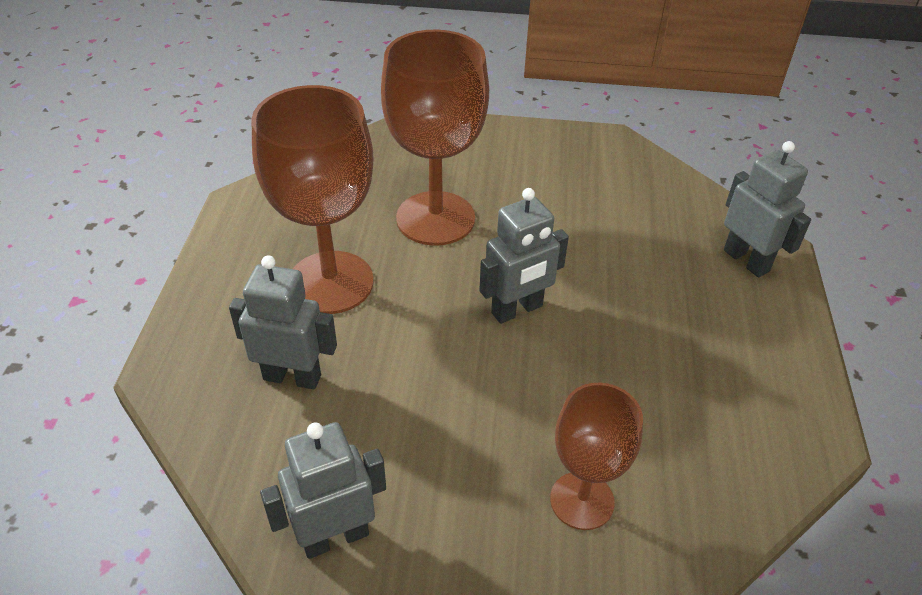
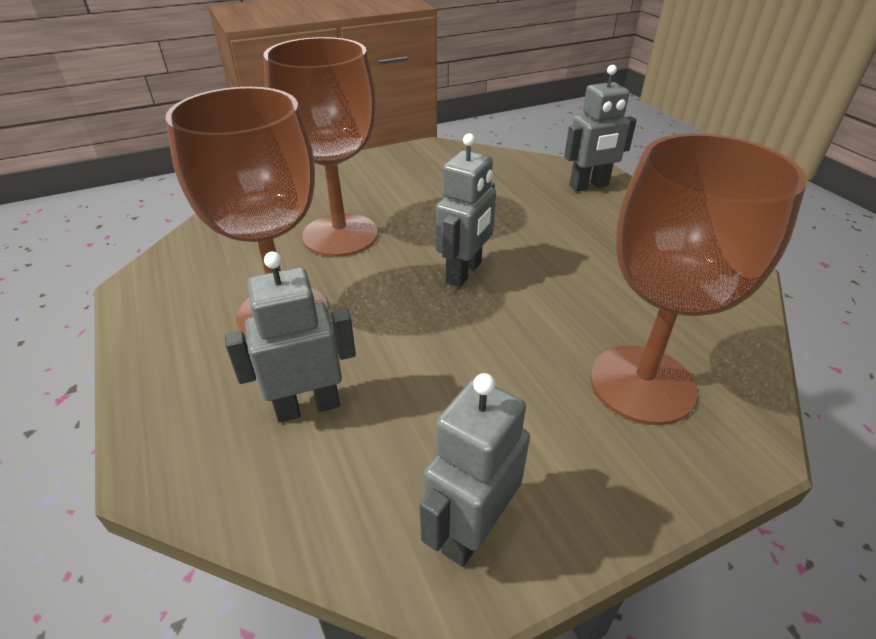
camera: 30 degrees left, 5 degrees down
(582, 500) = (642, 384): brown goblet -> brown goblet, size x1.66
(746, 260) = (589, 186): grey robot -> grey robot turned 135 degrees clockwise

